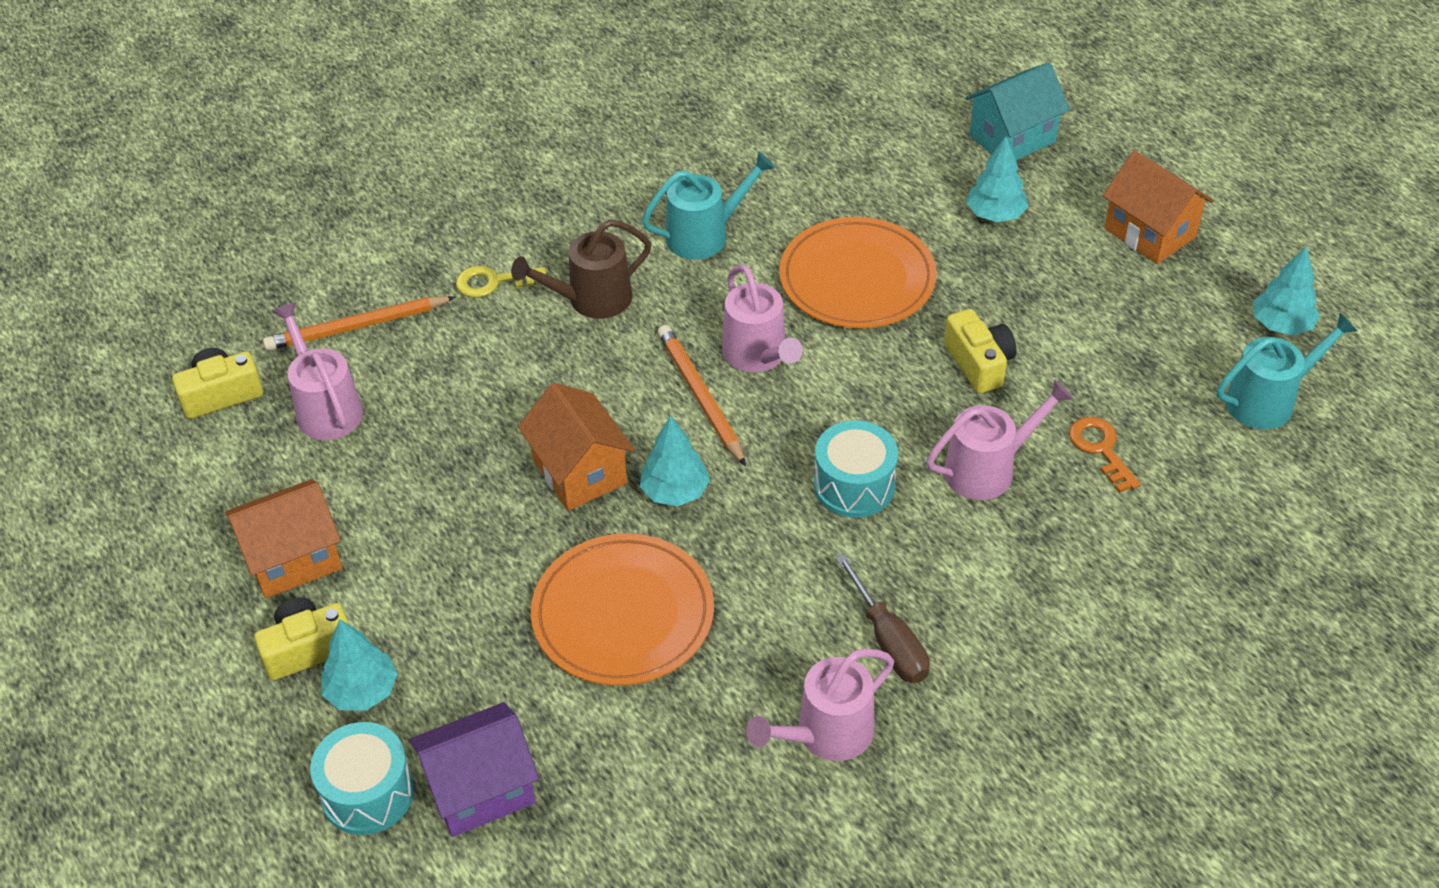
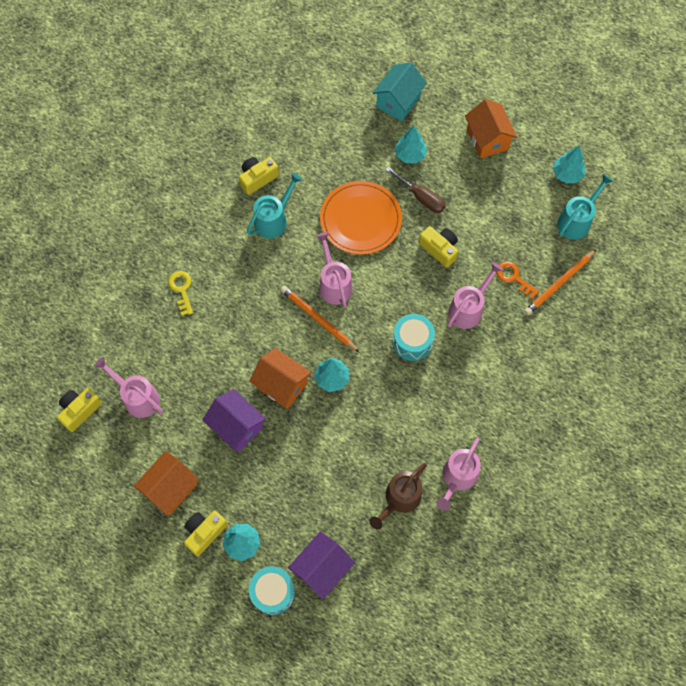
camera: 25 degrees left, 20 degrees up
(357, 326) = (126, 343): orange pencil -> orange pencil (559, 283)
(464, 506) = (237, 426): none -> purple house
(493, 282) = (181, 289): yellow key -> yellow key turned 105 degrees clockwise
(592, 299) = (237, 281): brown watering can -> brown watering can (400, 499)
(623, 614) = (340, 454): orange plate -> none
(711, 173) = (257, 178): none -> yellow camera
(758, 355) = (334, 284): pink watering can -> pink watering can turned 150 degrees counterclockwise
(888, 640) = (463, 419): brown screwdriver -> brown screwdriver (421, 197)
(1150, 233) = (487, 139): orange house -> orange house turned 45 degrees clockwise

